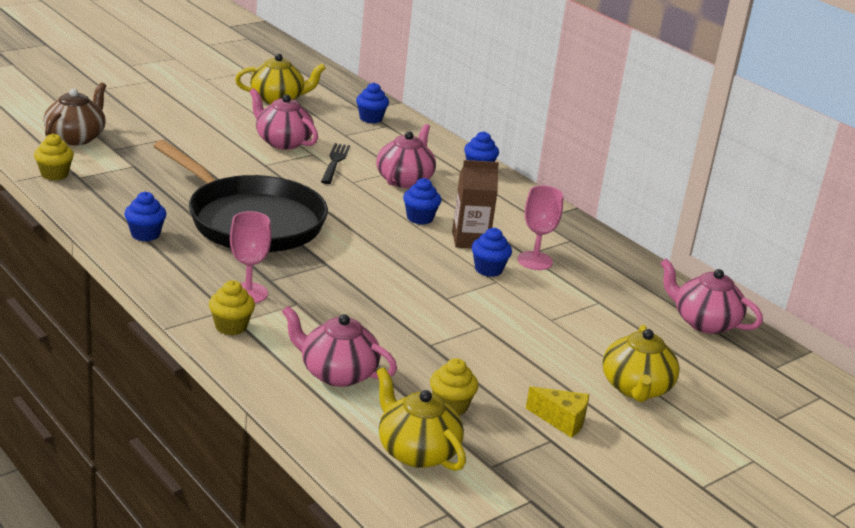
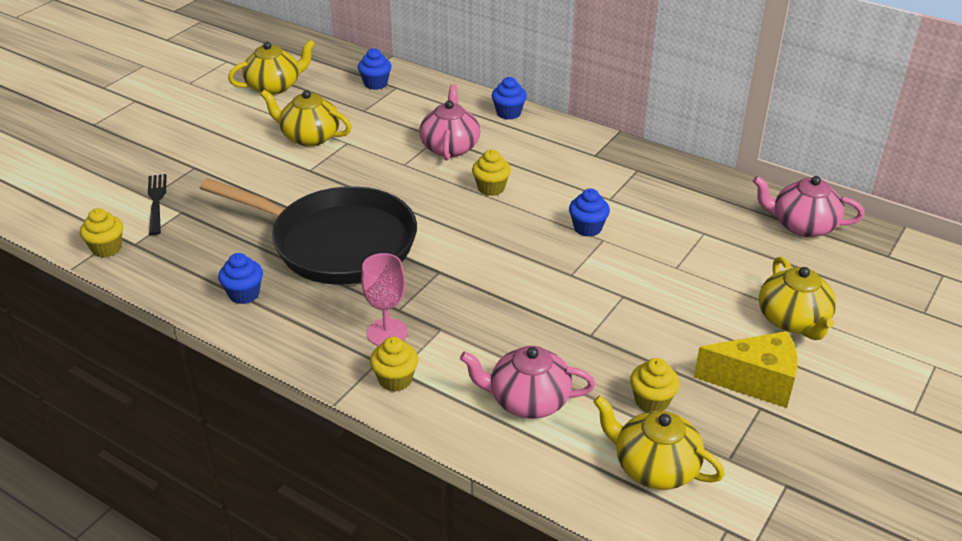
camera: 15 degrees left, 10 degrees up
(76, 137) = (101, 194): brown teapot -> none
(282, 142) = (309, 137): pink teapot -> yellow teapot
(335, 162) = (373, 146): black fork -> black fork (156, 201)
(420, 218) = (491, 188): blue cupcake -> yellow cupcake
(470, 240) = (551, 199): brown carton -> none
(535, 261) = (621, 204): pink goblet -> none
(561, 421) = (755, 382): yellow cheese -> yellow cheese, size x1.59

